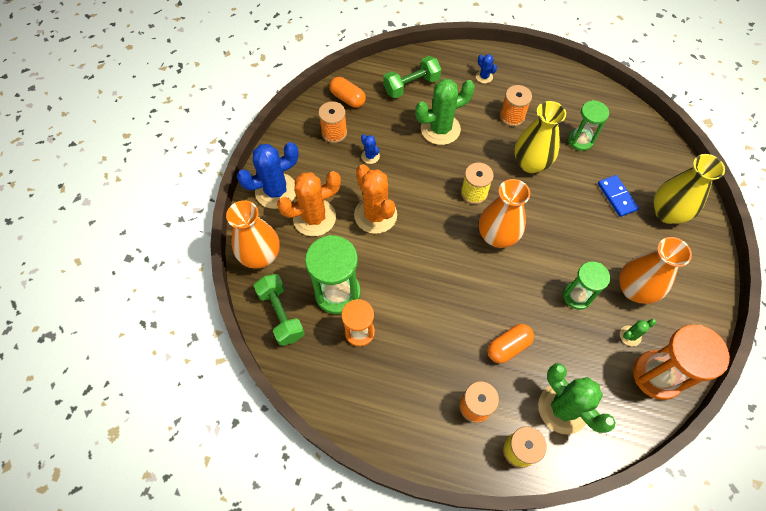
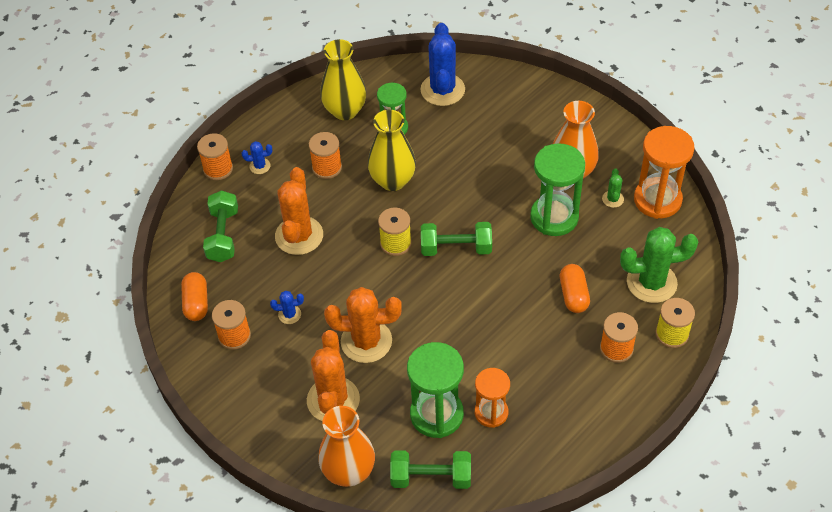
camera: 60 degrees left, 10 degrees down
(276, 191) = (274, 424): blue cactus -> blue cactus (442, 90)
(348, 99) = (196, 303): orange capsule -> orange capsule turned 75 degrees counterclockwise
(440, 129) = (299, 236): green cactus -> orange cactus
(464, 55) = (218, 169): none -> orange spool
(497, 236) = (456, 248): orange vase -> green dumbbell
(577, 296) = (554, 217): green hourglass -> green hourglass, size x1.58
(617, 197) = (473, 134): blue domino -> none
(667, 213) = (512, 107): yellow vase -> yellow vase (345, 111)

